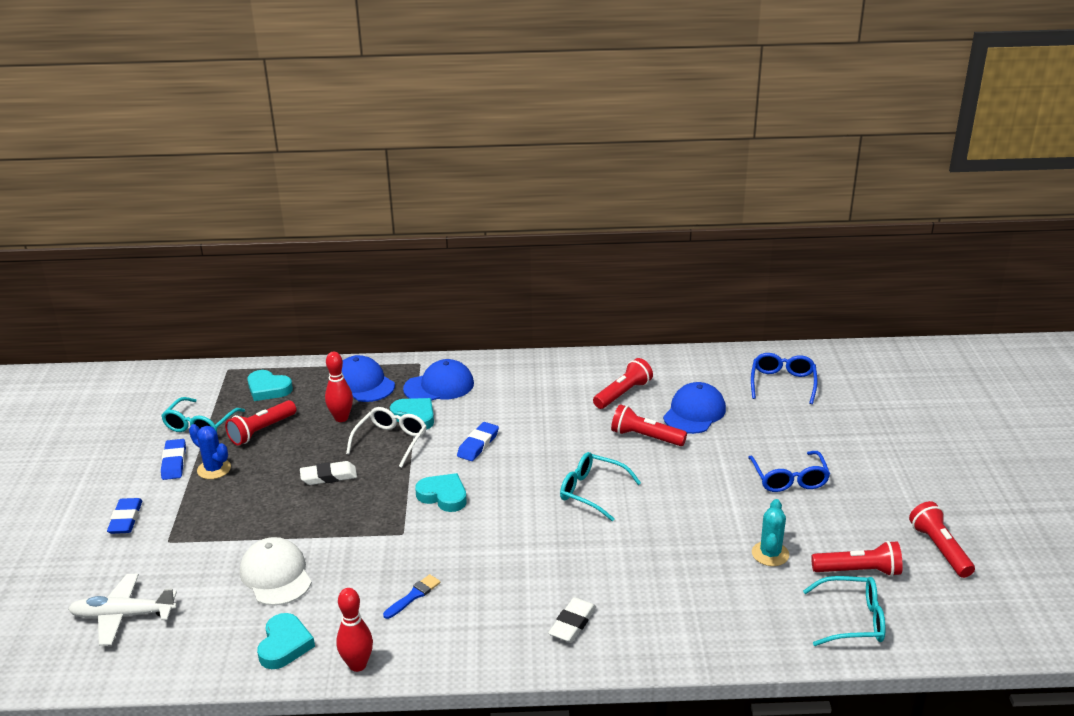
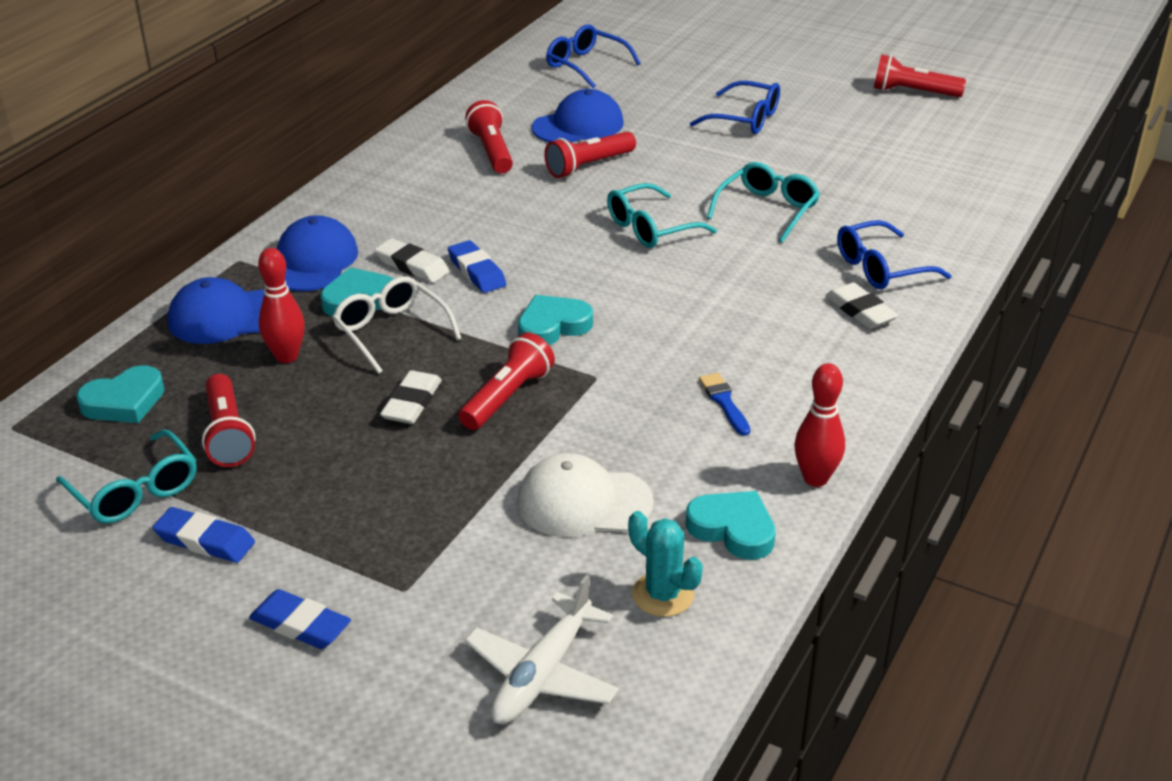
camera: 60 degrees left, 5 degrees up
(214, 469) = (272, 503): blue cactus -> none
(464, 420) = (412, 266): none -> white eraser
(640, 616) = (881, 268): none -> blue glasses
(694, 412) = (578, 125): blue cap -> blue cap turned 90 degrees clockwise
(770, 554) = (848, 169): turquoise cactus -> turquoise cactus (663, 595)
(852, 620) = (973, 165): turquoise glasses -> turquoise glasses (767, 210)
(858, 571) = (910, 138): red flashlight -> red flashlight (507, 397)

